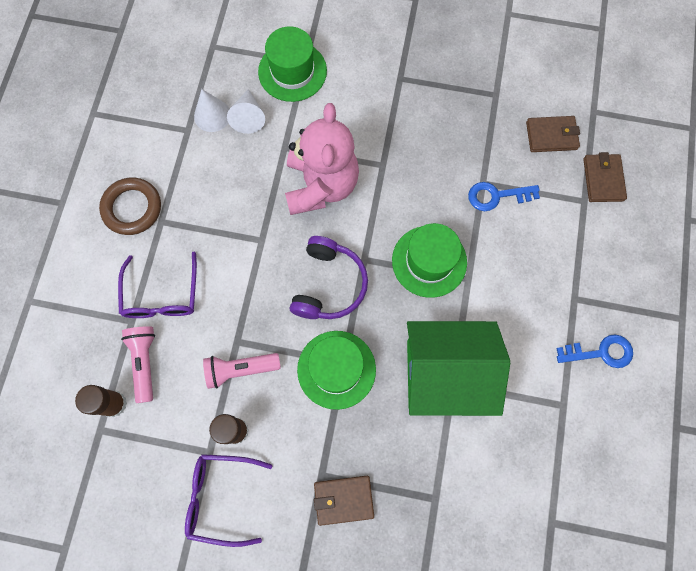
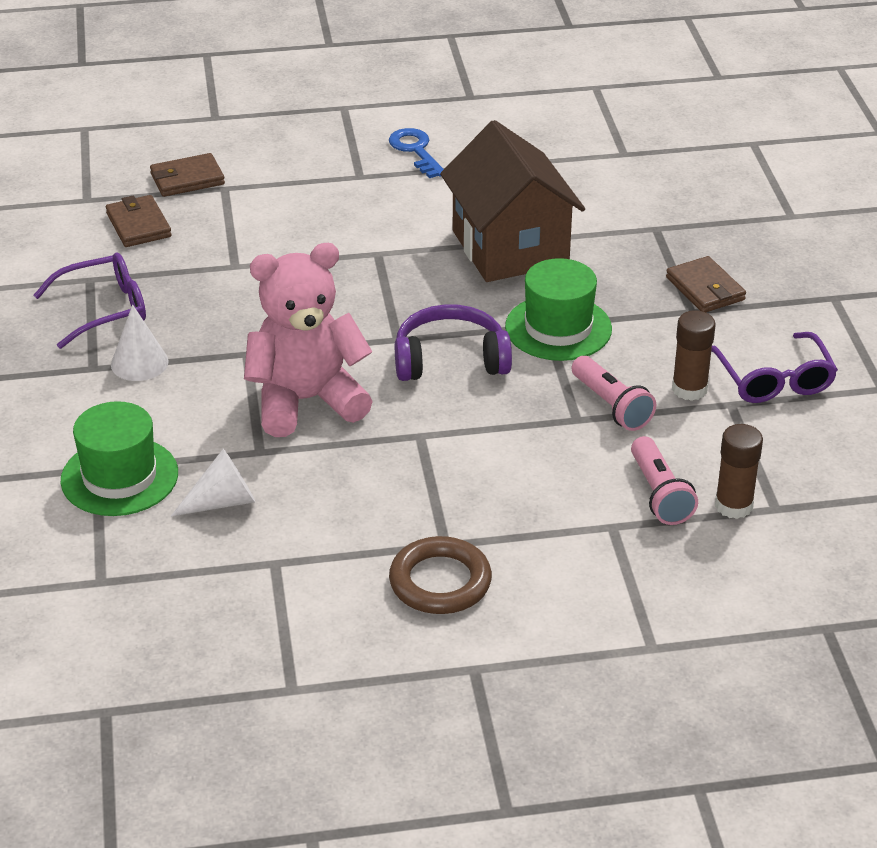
camera: 110 degrees left, 35 degrees down
(145, 362) = (659, 494): pink flashlight -> pink flashlight turned 75 degrees counterclockwise
(162, 295) = (556, 507): purple glasses -> purple glasses (103, 309)
(212, 115) = (236, 542): white cone -> white cone (139, 363)
(429, 261) = (371, 286): green hat -> none
(445, 374) = (510, 248): green house -> brown house
(496, 196) = (250, 252): blue key -> none

